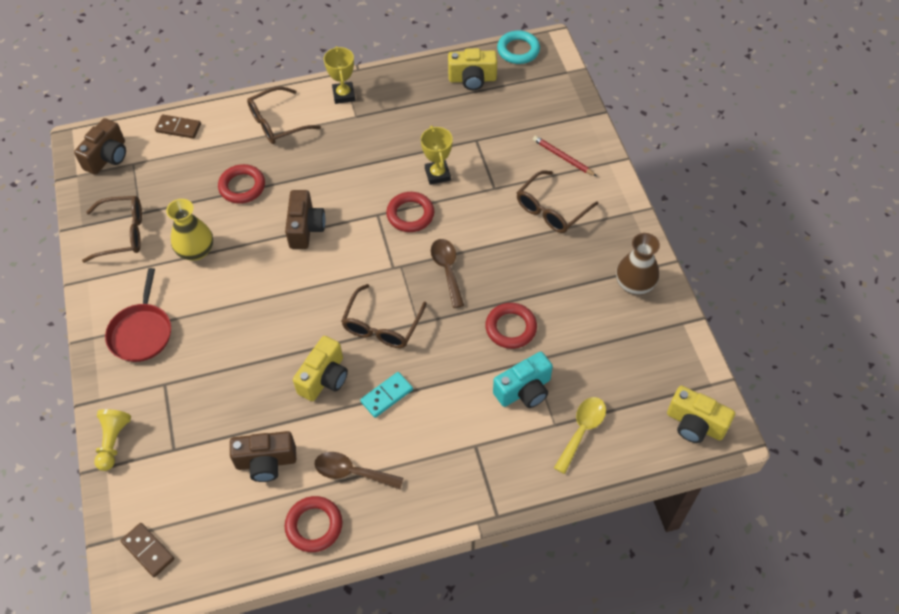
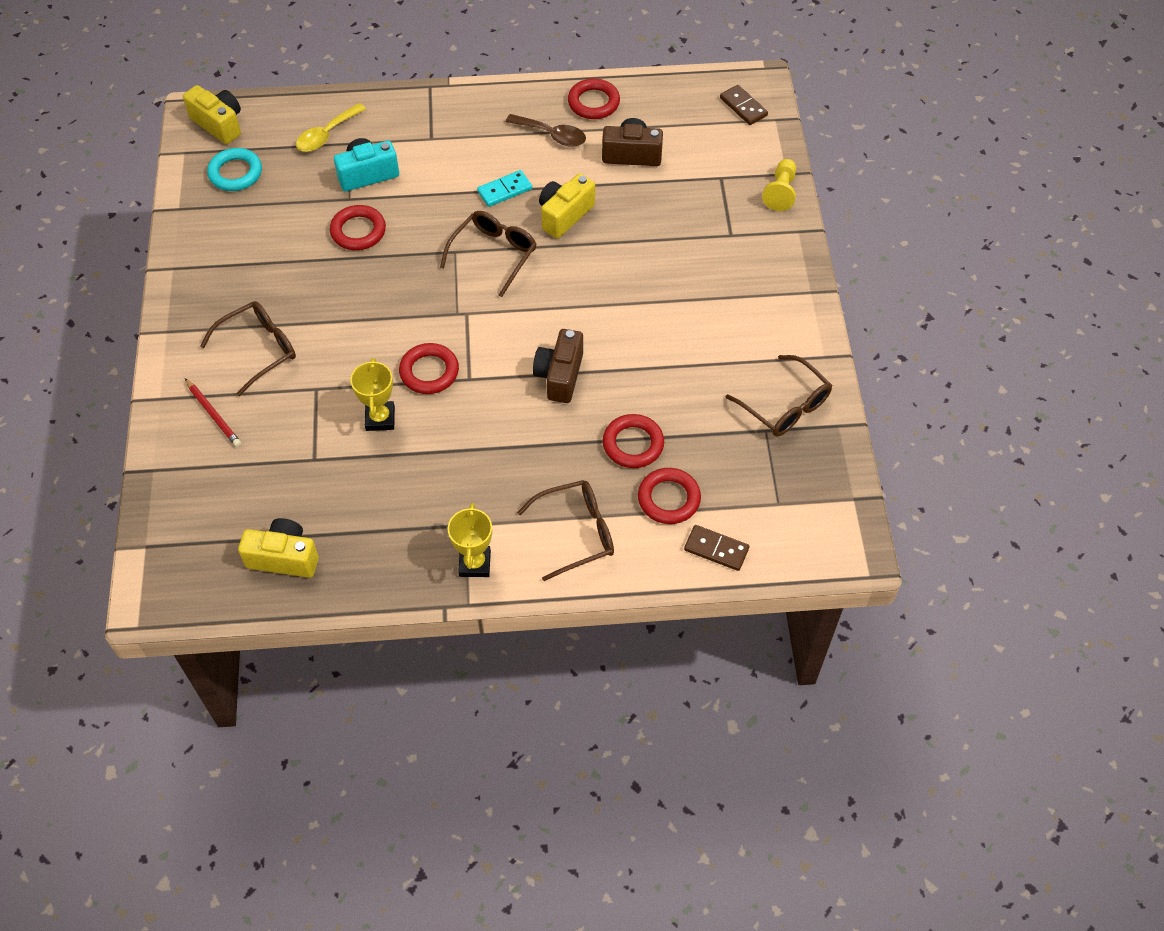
camera: 170 degrees left, 0 degrees up
(107, 157) = (813, 519): brown camera -> none
(123, 233) = (785, 406): brown glasses -> brown glasses turned 135 degrees counterclockwise
(141, 332) = (757, 288): red pan -> none
(196, 251) = (694, 369): yellow vase -> none
(213, 154) = (668, 499): none -> red ring
(447, 270) = (406, 301): brown spoon -> none
(518, 50) = (198, 598): turquoise ring -> turquoise ring (235, 173)
(634, 284) = (207, 252): brown vase -> none

